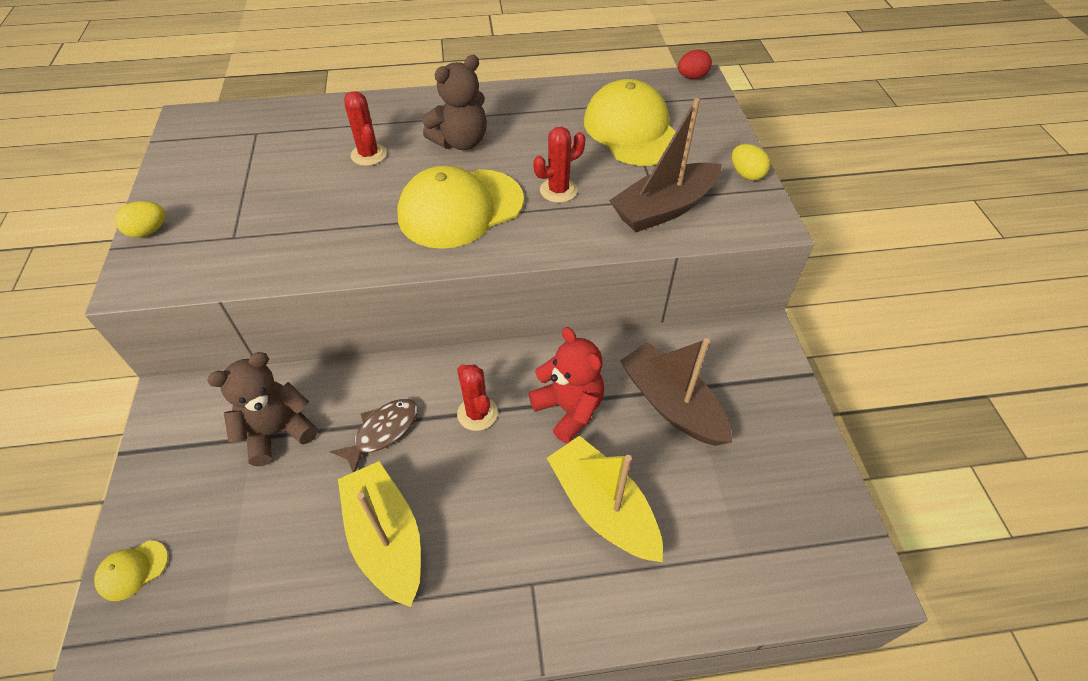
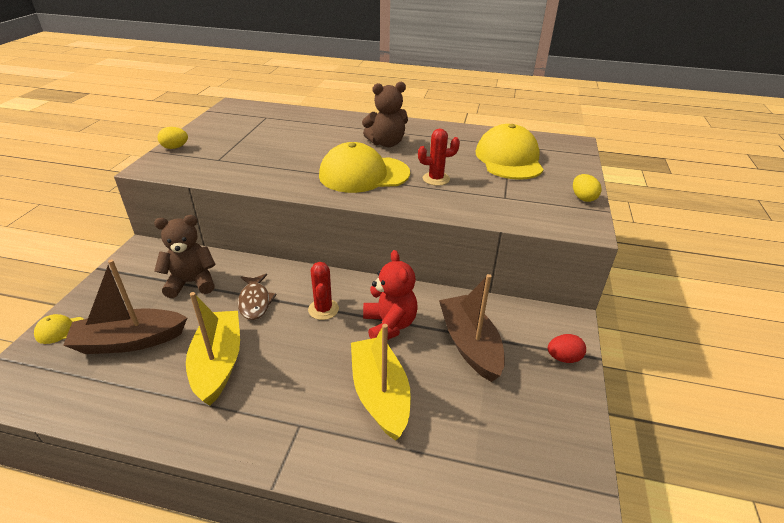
camera: 20 degrees right, 15 degrees down
(369, 155) = (324, 138): red cactus -> none
(383, 432) = (255, 302): brown fish -> brown fish turned 105 degrees clockwise
(664, 208) = (507, 203): brown boat -> brown boat (129, 341)
(692, 77) = (571, 140): red egg -> red egg (563, 358)

